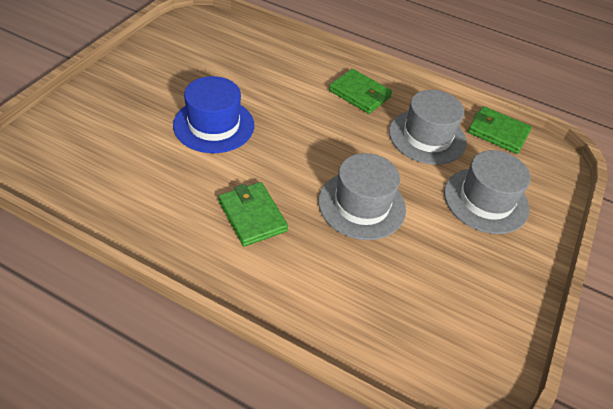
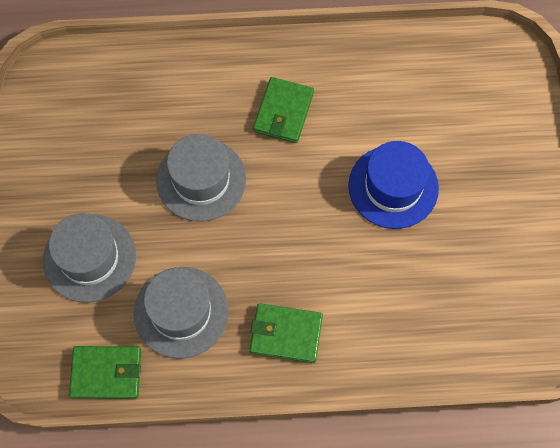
camera: 155 degrees right, 20 degrees up
(252, 216) = (283, 112): green wallet -> green wallet turned 75 degrees clockwise

